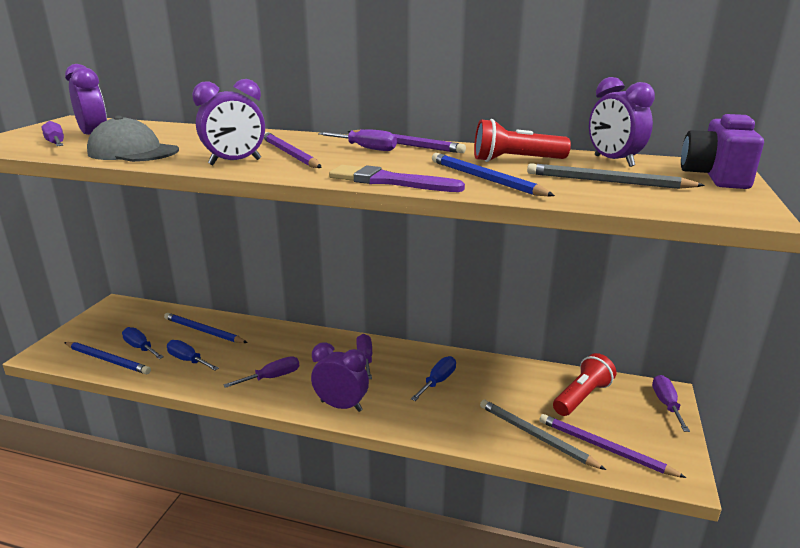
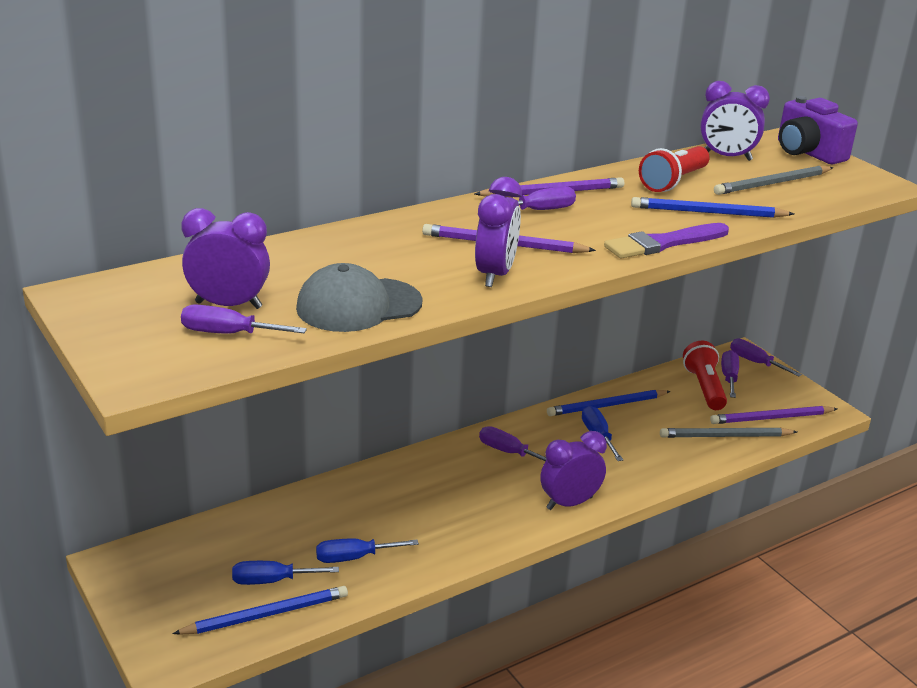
camera: 50 degrees left, 5 degrees up
(203, 331) = (300, 522): blue pencil -> blue pencil (606, 406)
(272, 377) = (467, 519): purple screwdriver -> purple screwdriver (729, 377)

